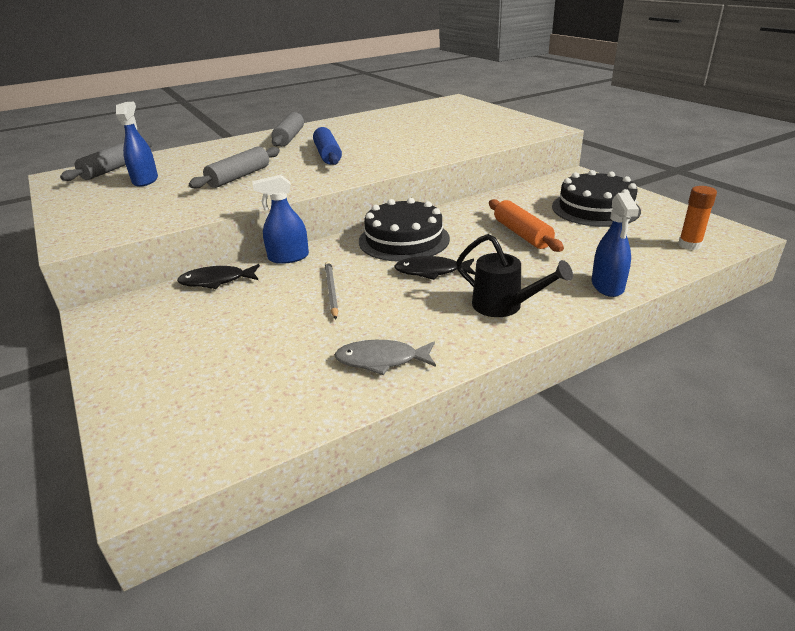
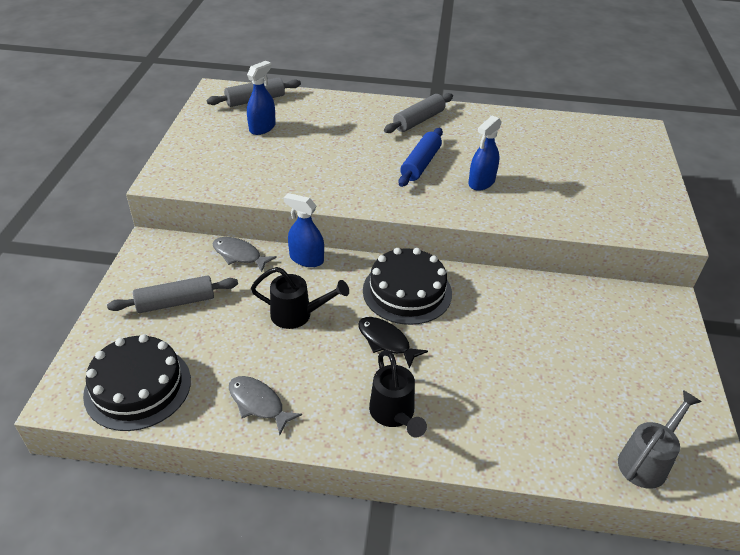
camera: 35 degrees right, 10 degrees up
(216, 281) = (239, 255): black fish -> grey fish
(239, 177) = (325, 159): grey rolling pin -> grey rolling pin (176, 302)
(331, 291) = (297, 315): grey pencil -> black watering can
(522, 234) = (509, 346): orange rolling pin -> none
(595, 208) = (621, 357): black cake -> black cake (138, 387)
(607, 286) = (501, 452): blue spray bottle -> blue spray bottle (481, 182)
(689, 245) = (646, 461): orange glue stick -> grey watering can

